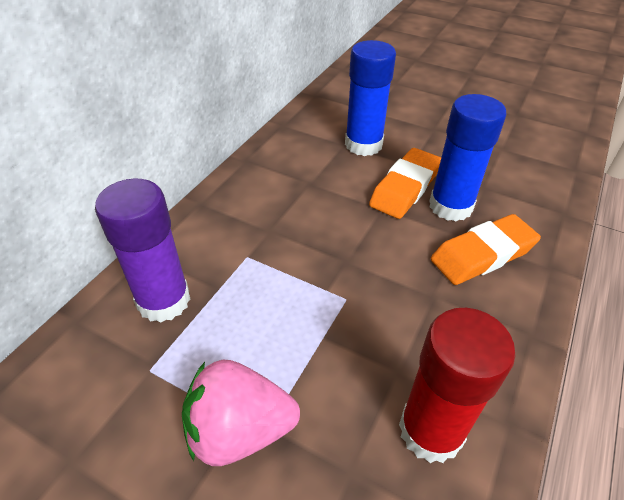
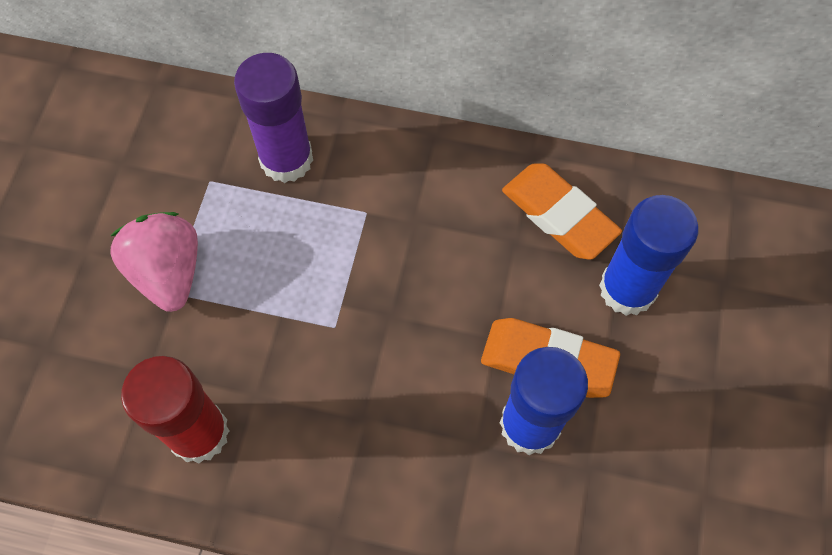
camera: 75 degrees right, 20 degrees up
(482, 254) = (448, 472): orange eraser -> orange eraser (558, 215)

